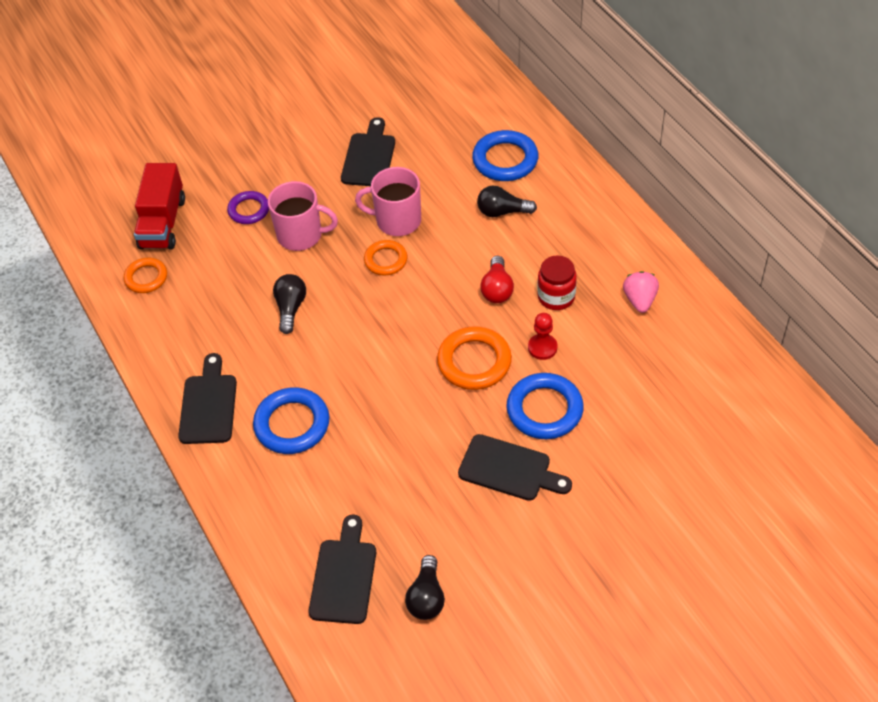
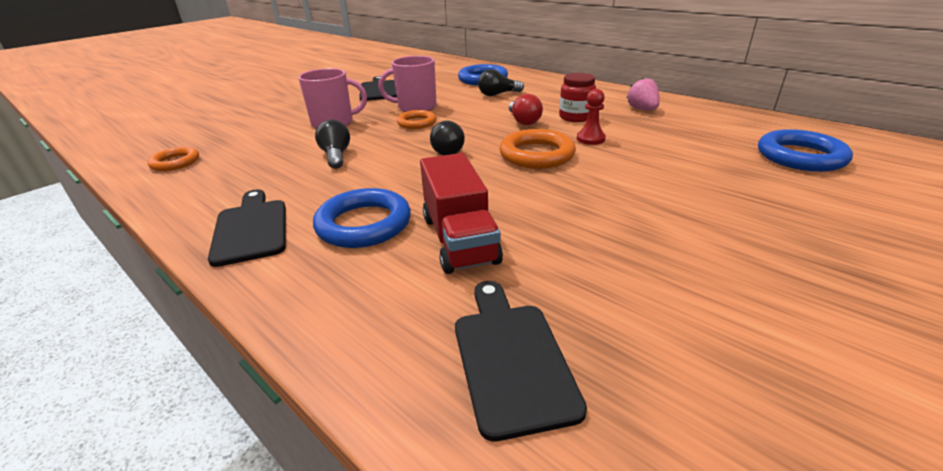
camera: 20 degrees left, 20 degrees down
(163, 223) = (196, 135): red truck -> red truck (459, 239)
(249, 210) = (281, 119): purple ring -> none
(426, 597) = (657, 352): black light bulb -> black light bulb (446, 150)
(509, 469) = (639, 209): black cutting board -> none
(544, 409) = (630, 168): blue ring -> blue ring (800, 156)

